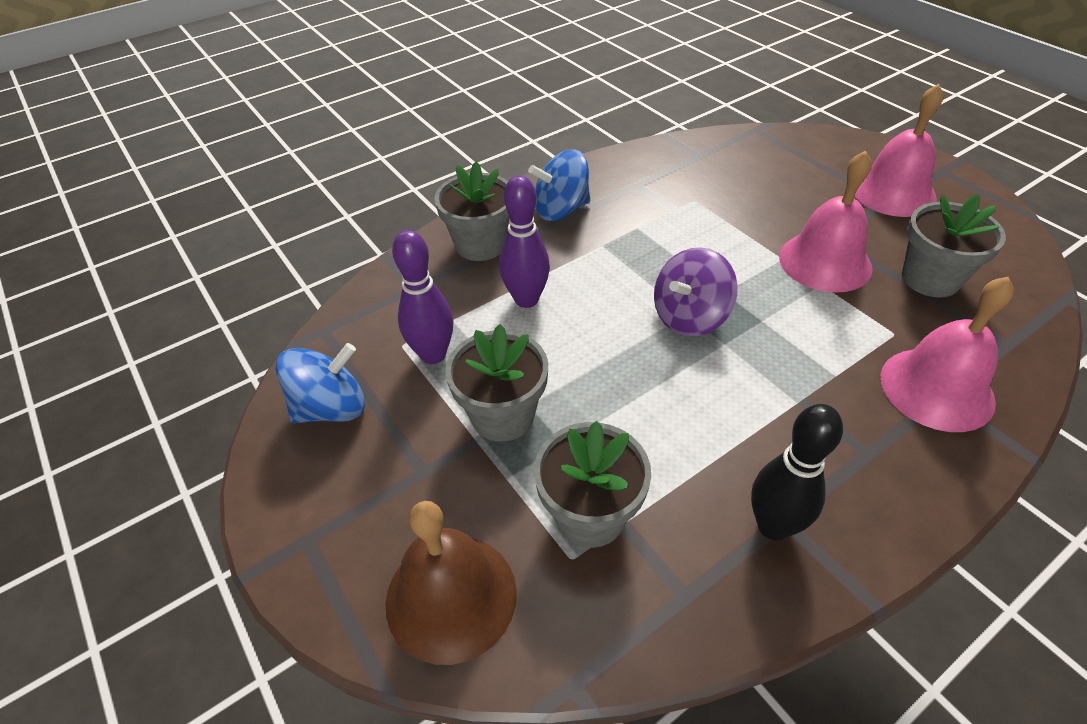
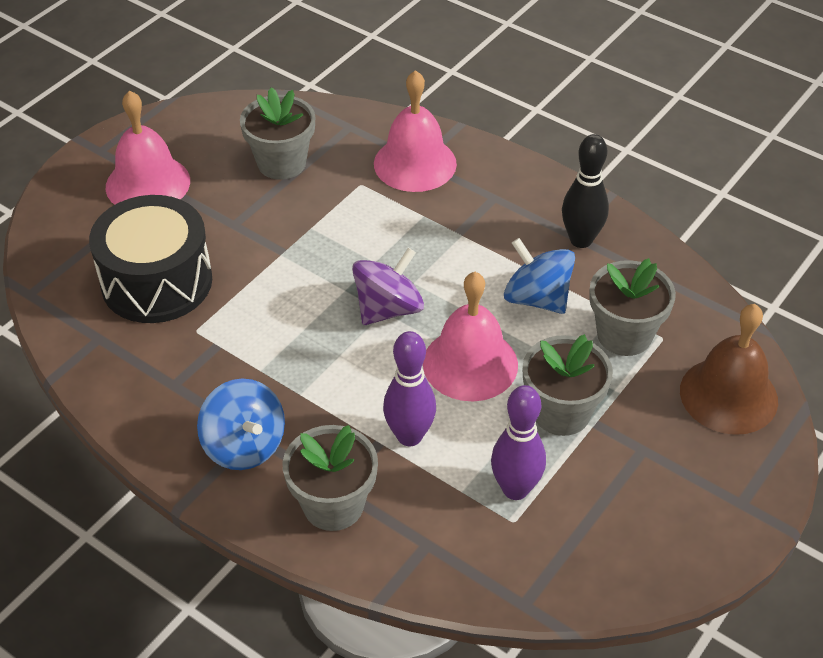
camera: 110 degrees left, 0 degrees up
(331, 408) = (615, 546): blue spinning top -> blue spinning top (537, 298)
(689, 317) = (388, 309): purple spinning top -> purple spinning top turned 75 degrees counterclockwise
(757, 186) = (157, 282): none -> black drum
(825, 262) = (277, 226): pink bell -> pink bell (470, 364)

